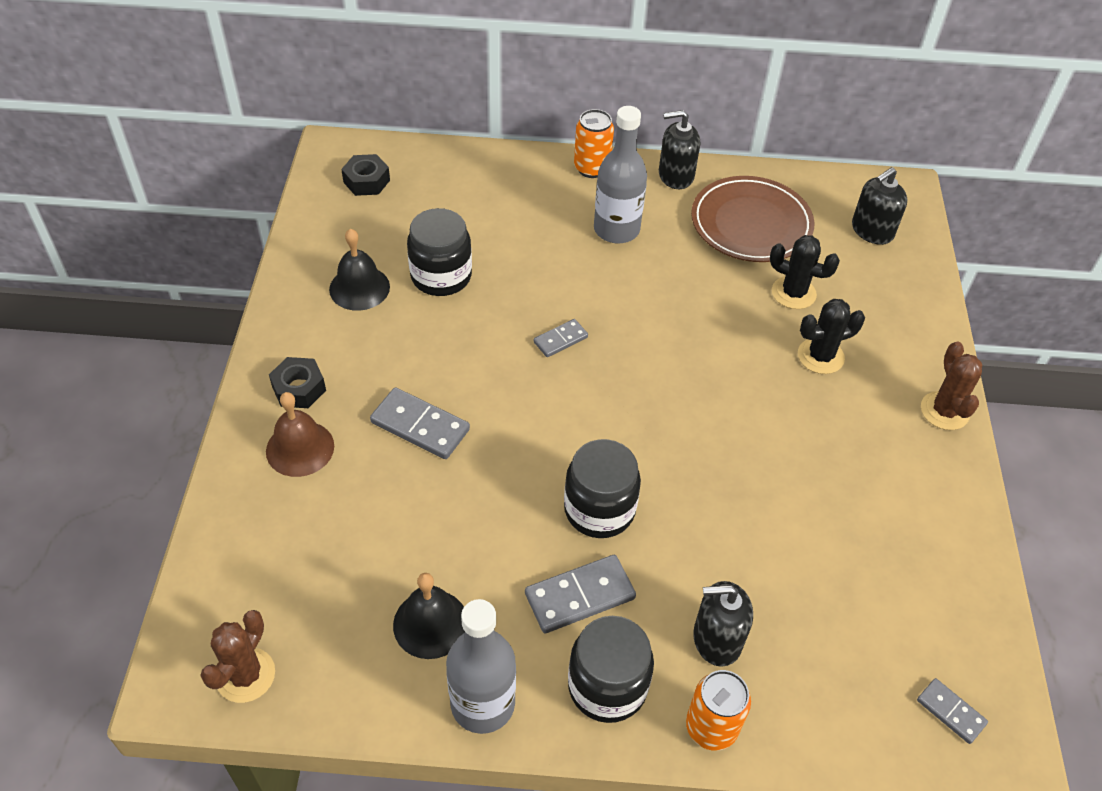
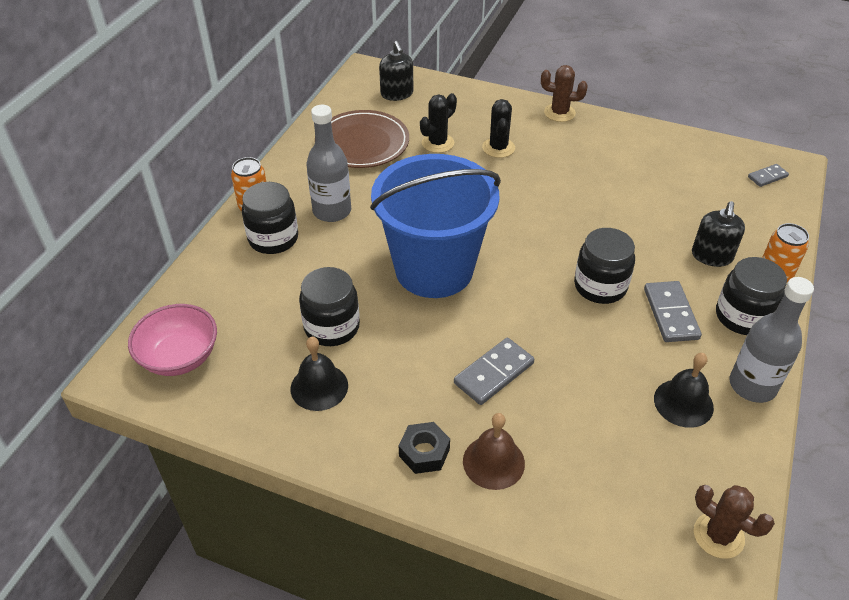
camera: 70 degrees left, 5 degrees down
(366, 181) = (180, 357): black nut -> pink bowl
(551, 196) = (273, 238): none -> black jar
(560, 340) = (434, 269): grey domino -> blue bucket
(675, 175) = (290, 165): black soap dispenser -> none

